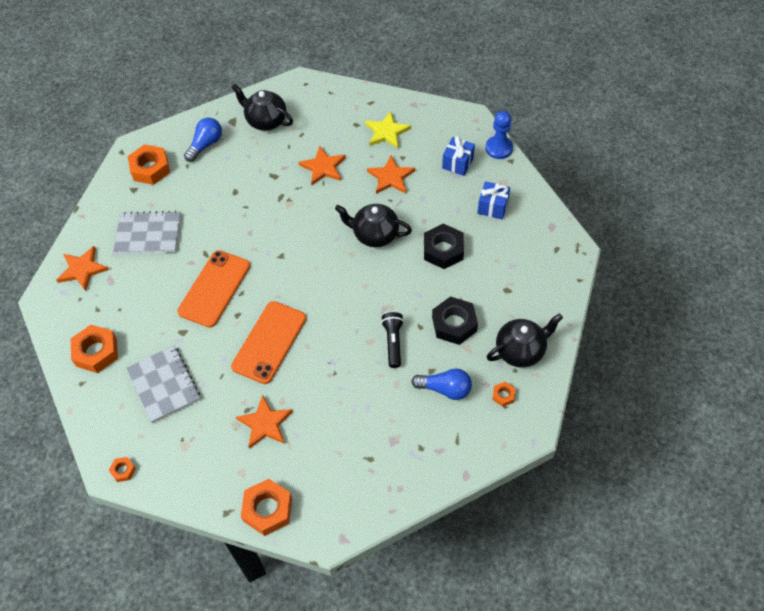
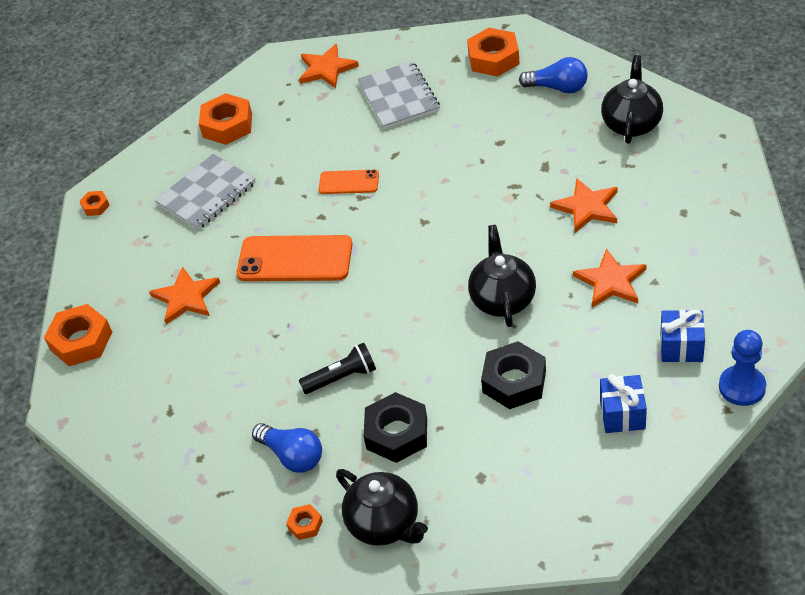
camera: 75 degrees right, 10 degrees down
(214, 288) = (349, 182): orange phone -> orange phone, size x0.55
(387, 132) = (690, 249): yellow star -> none
(445, 389) = (292, 456): blue light bulb -> blue light bulb turned 45 degrees counterclockwise

